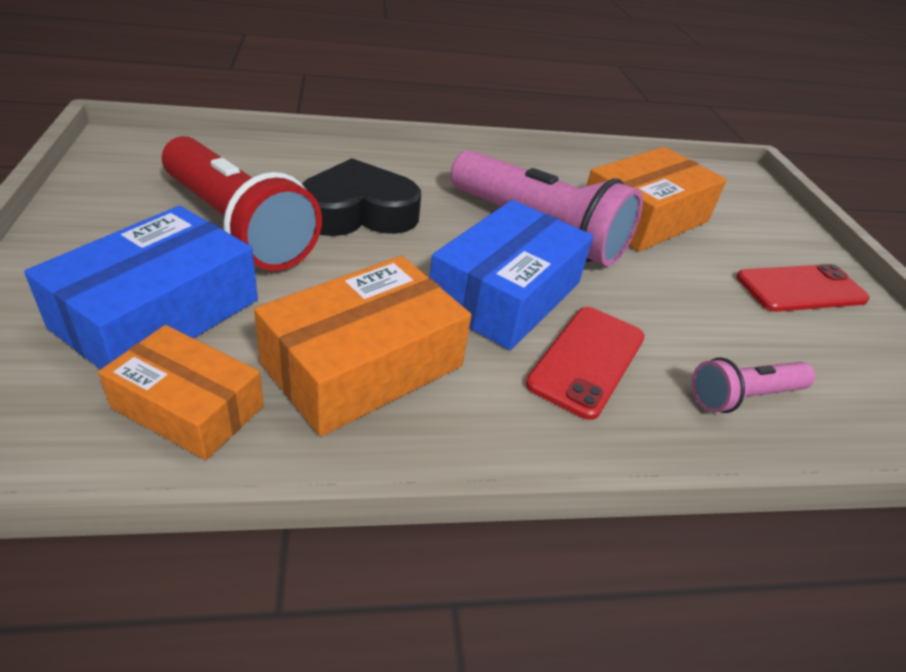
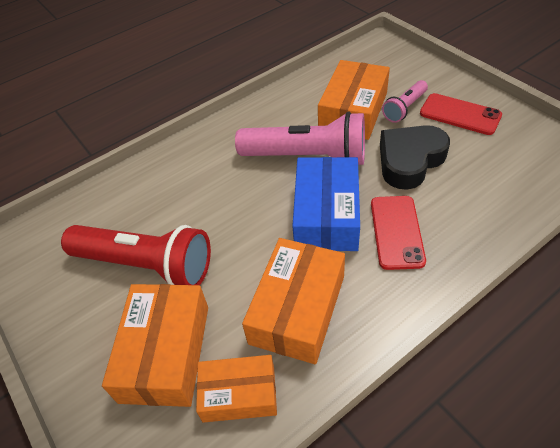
camera: 20 degrees left, 10 degrees up
(158, 314) = (165, 353): blue box -> orange box
(358, 212) = (202, 209): black heart -> black heart (409, 161)
(744, 396) = (478, 205): pink flashlight -> pink flashlight (404, 108)
(801, 289) = (460, 114): red phone -> red phone turned 75 degrees clockwise

